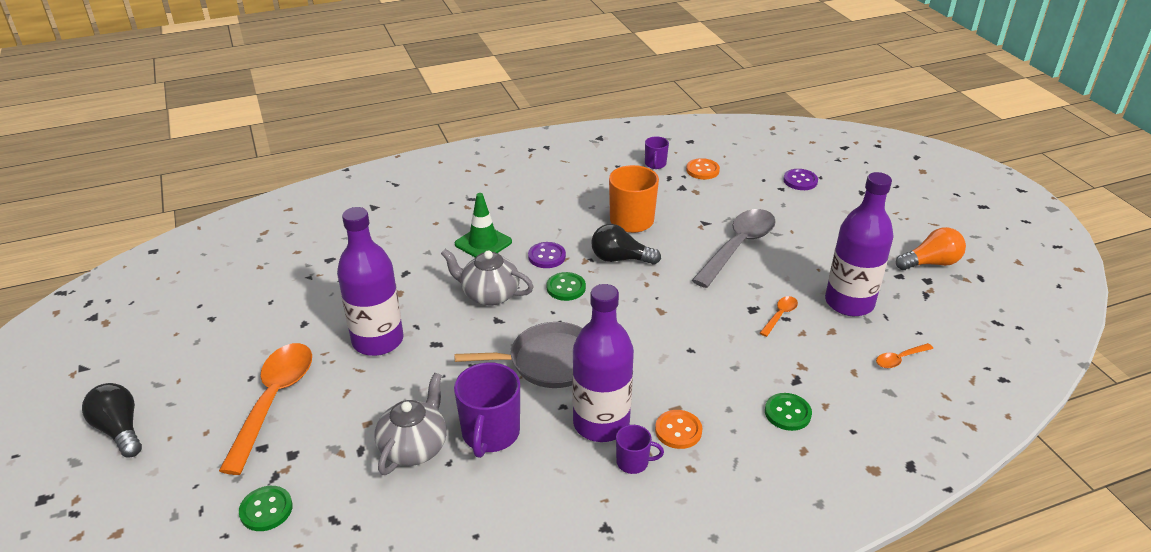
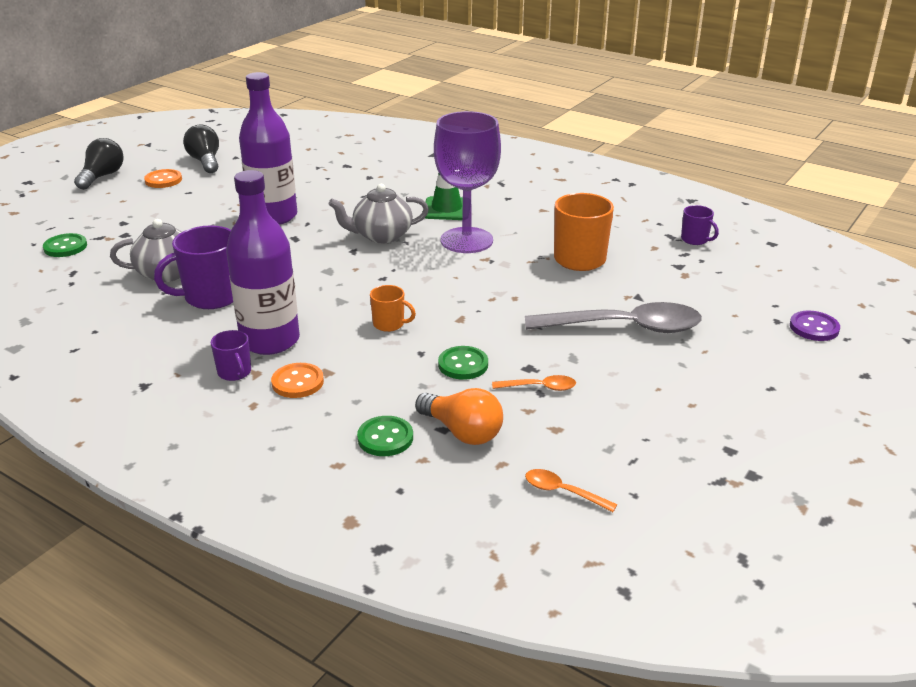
camera: 55 degrees right, 5 degrees down
(273, 401) = (172, 208): orange spoon -> none
(489, 295) = (381, 236): grey teapot -> grey teapot turned 90 degrees counterclockwise
(547, 256) = (466, 240): purple button -> purple goblet
(549, 361) = (325, 290): grey pan -> none
(566, 288) = (434, 263): green button -> green button (463, 364)
(620, 259) = (511, 273): black light bulb -> black light bulb (205, 161)
(636, 348) = (389, 324): none -> orange mug
(655, 164) = (695, 240): purple mug -> purple mug turned 105 degrees counterclockwise
(702, 170) = (729, 266): orange button -> orange button (163, 180)
(849, 303) = (623, 427): purple bottle -> none
(931, 263) = (794, 468): orange light bulb -> orange light bulb (462, 432)

